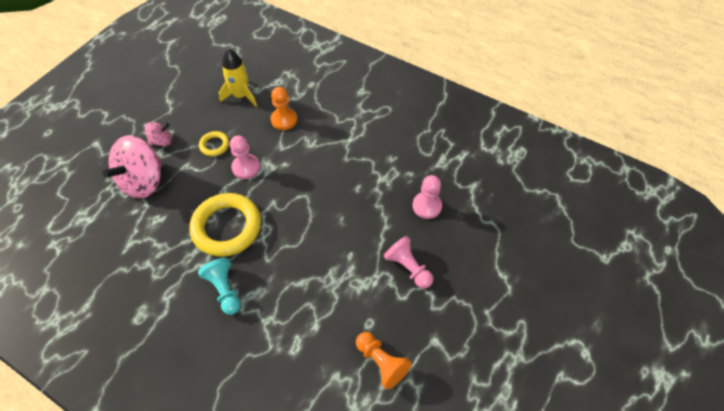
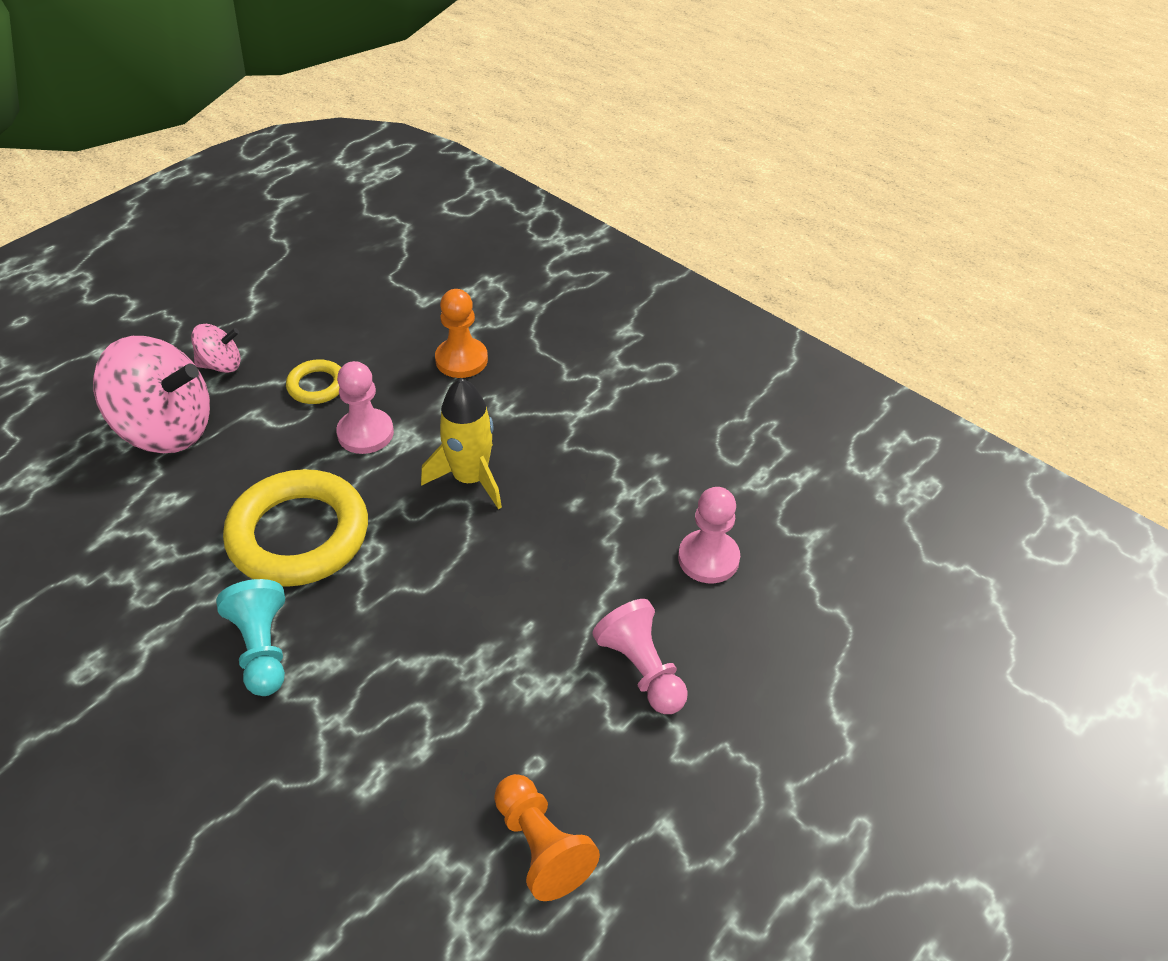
camera: 10 degrees right, 10 degrees down
(143, 181) = (166, 429): pink spinning top -> pink spinning top turned 120 degrees counterclockwise
(241, 96) = (391, 307): yellow rocket -> yellow rocket (470, 478)

